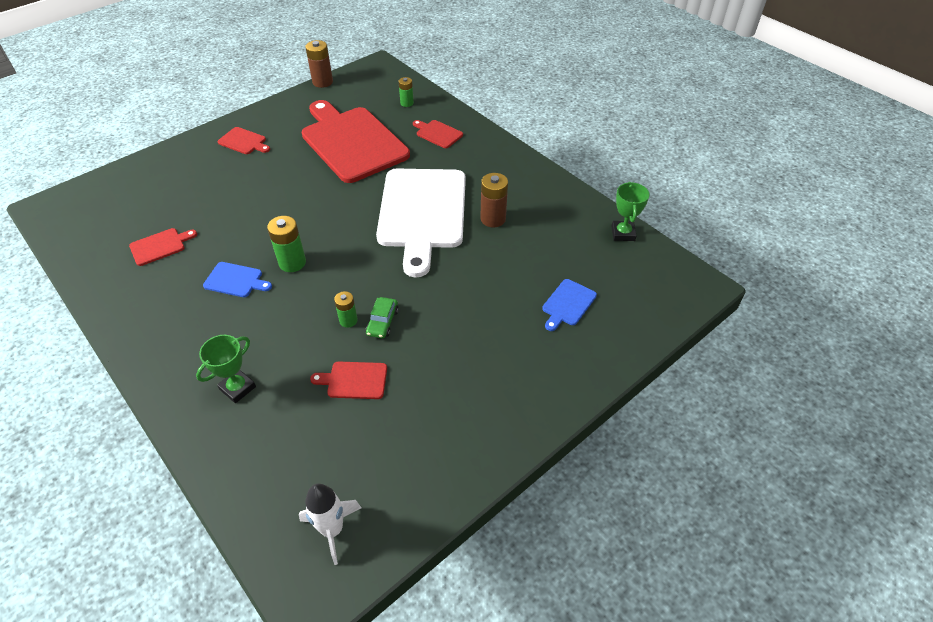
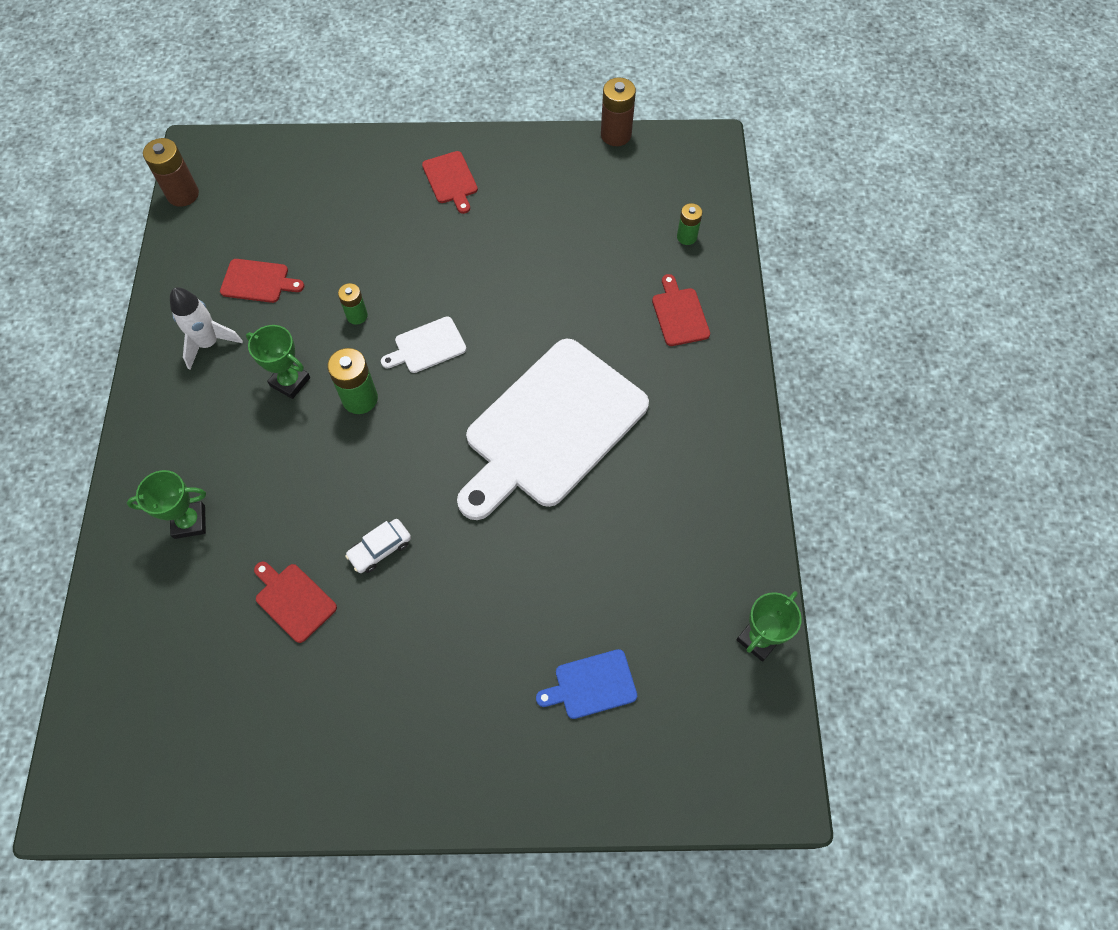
camera: 40 degrees right, 15 degrees up
(235, 280) = (290, 382): blue cutting board -> green trophy
(309, 218) = (427, 346): none -> white cutting board
(332, 530) = (141, 751): white rocket -> white rocket (209, 343)
(348, 320) = (350, 520): green battery -> green battery (357, 315)
(352, 142) = (566, 260): red cutting board -> none
(382, 322) = (380, 549): green car -> white car
(493, 219) = (622, 497): brown battery -> brown battery (183, 194)

